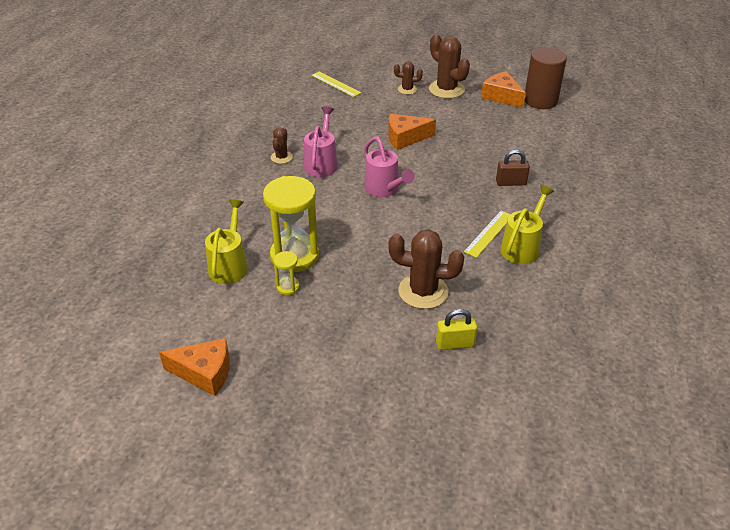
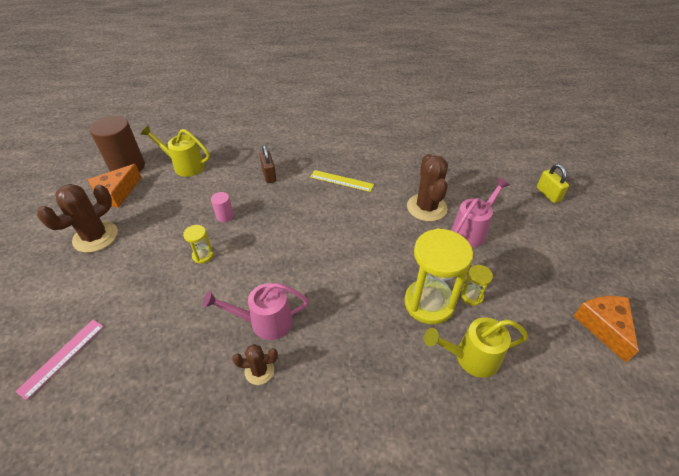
camera: 105 degrees left, 5 degrees up
(335, 84) = (62, 357): yellow ruler -> pink ruler
(385, 189) = (301, 255): pink watering can -> pink watering can (471, 230)
(405, 138) = (203, 255): orange cheese -> yellow hourglass
(407, 89) = (90, 272): brown cactus -> none
(452, 151) = (225, 216): none -> pink cylinder
(455, 344) = (468, 185): yellow padlock -> yellow padlock (548, 194)
(522, 247) = (350, 163): yellow watering can -> yellow watering can (184, 166)

